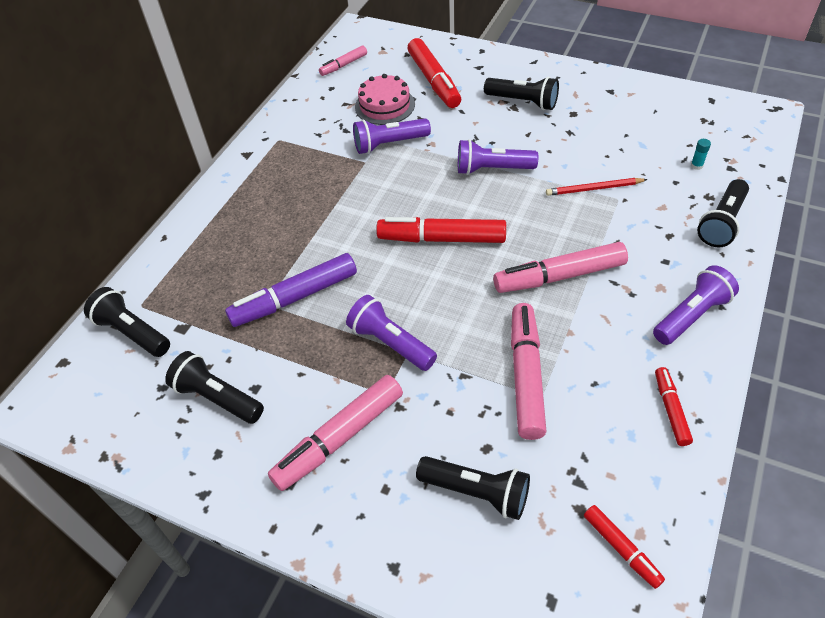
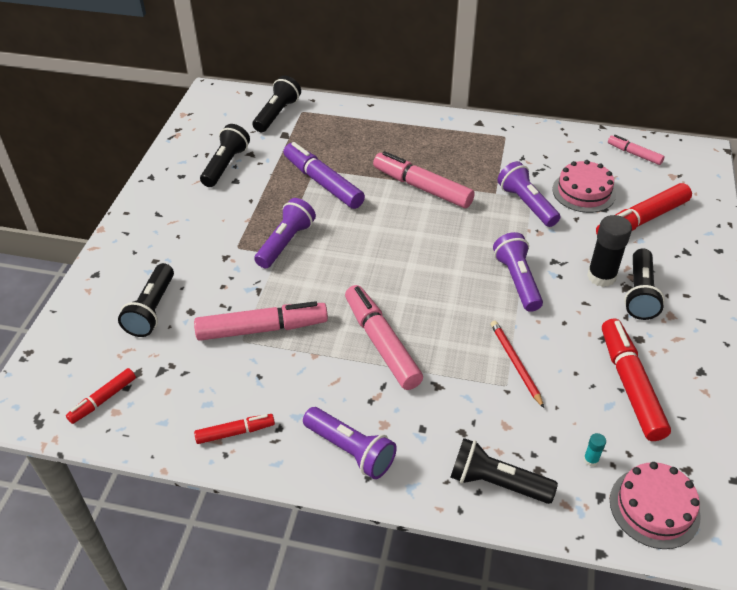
camera: 75 degrees right, 5 degrees down
(339, 438) = (195, 230): pink marker -> pink marker (422, 187)
(441, 239) = (409, 257): red marker -> red marker (630, 385)
(498, 118) = (601, 276): none -> black glue stick
(738, 143) = (654, 507): none -> pink cake

